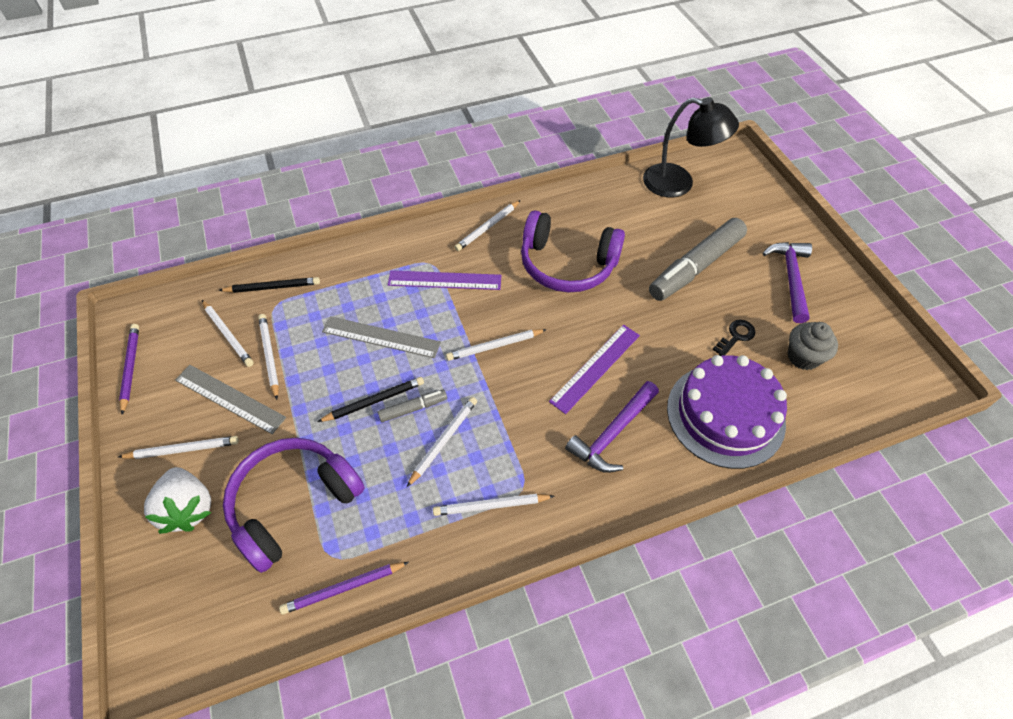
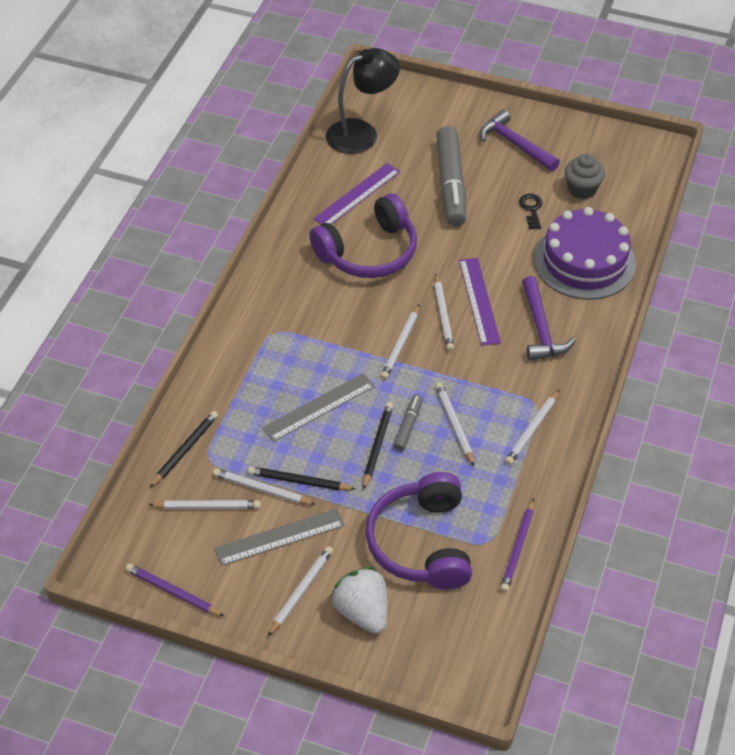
camera: 50 degrees left, 5 degrees down
(188, 508) = (362, 611): white strawberry -> white strawberry turned 135 degrees counterclockwise
(295, 374) = (299, 481): none -> black pencil
(444, 280) = (303, 334): purple ruler -> purple ruler (357, 195)
(487, 227) = (276, 274): white pencil -> white pencil (443, 315)

